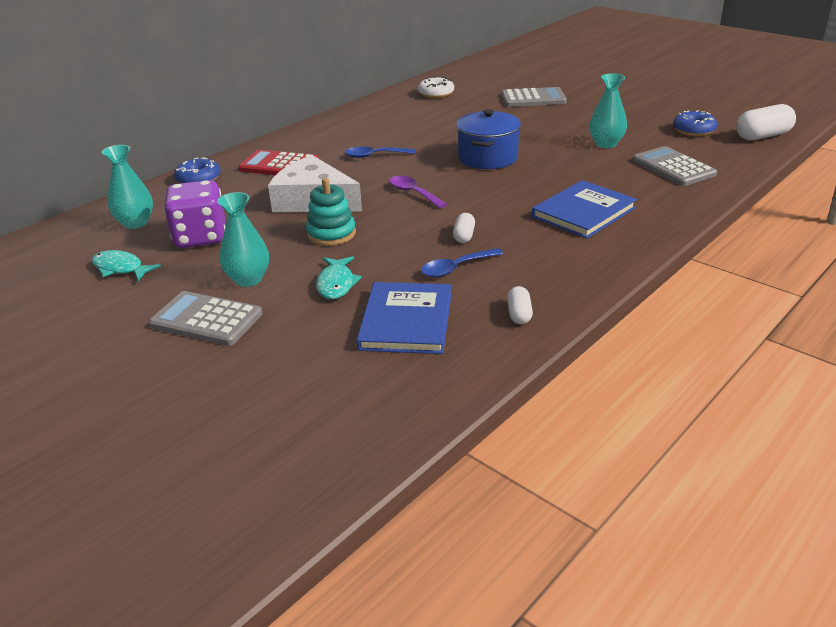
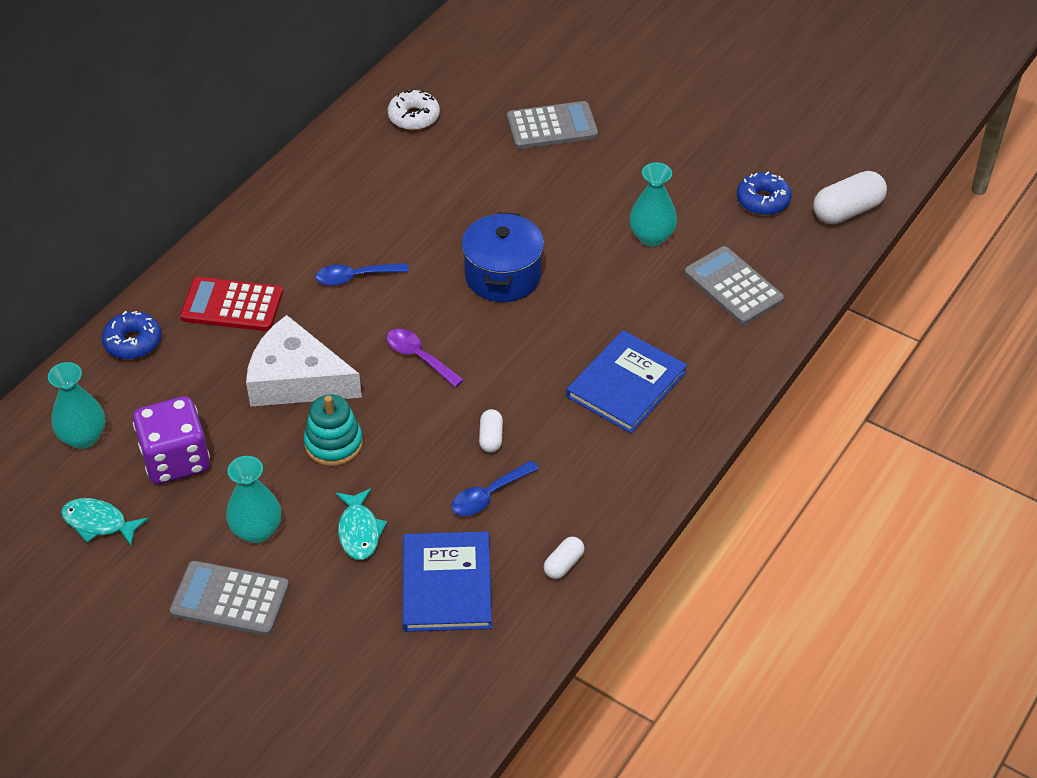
camera: 10 degrees left, 15 degrees up
(519, 314) = (563, 564): white capsule -> white capsule turned 45 degrees clockwise

